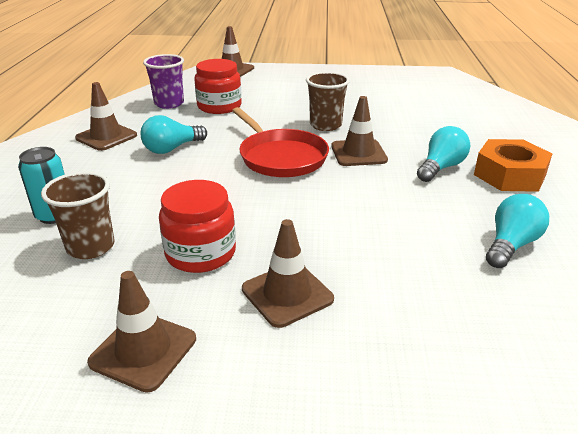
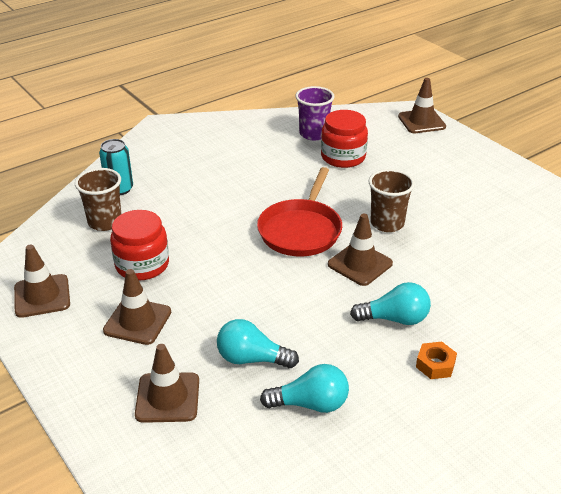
camera: 50 degrees right, 5 degrees up
(106, 137) = (228, 143): brown traffic cone -> brown traffic cone (167, 397)
(172, 149) = (248, 178): turquoise light bulb -> turquoise light bulb (251, 359)
(509, 175) = (435, 365): orange nut -> orange nut, size x0.52

